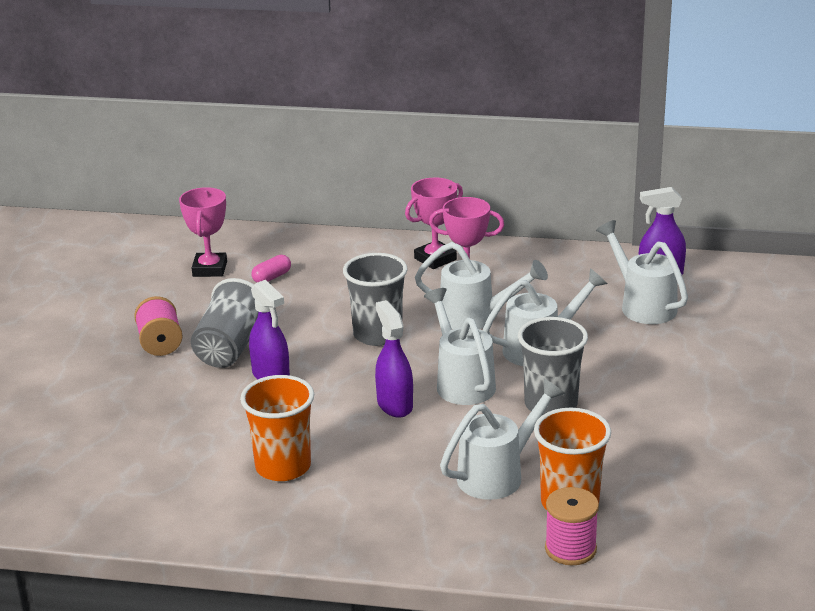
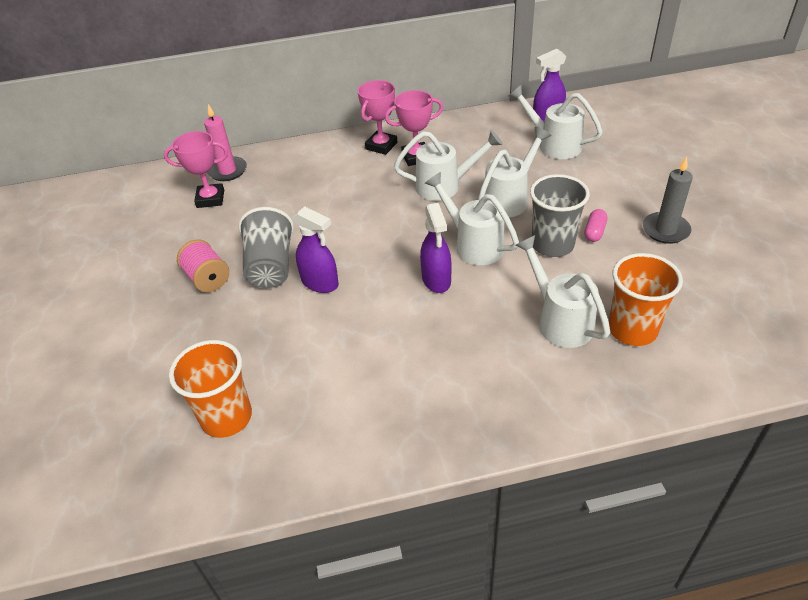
camera: 20 degrees left, 15 degrees up
(210, 269) = (210, 199): pink trophy -> pink trophy turned 75 degrees counterclockwise
(245, 245) = (227, 171): none -> pink candle
(272, 277) = (265, 193): pink capsule -> pink capsule (594, 232)
(283, 467) = (385, 369): orange cup -> orange cup (226, 417)
(377, 335) = (381, 221): grey cup -> none
(394, 405) = (436, 280): purple spray bottle -> purple spray bottle turned 150 degrees counterclockwise
(497, 475) = (560, 321): white watering can -> white watering can turned 60 degrees counterclockwise
(570, 549) = (666, 373): pink spool -> none
(697, 424) = (665, 230): none -> grey candle

